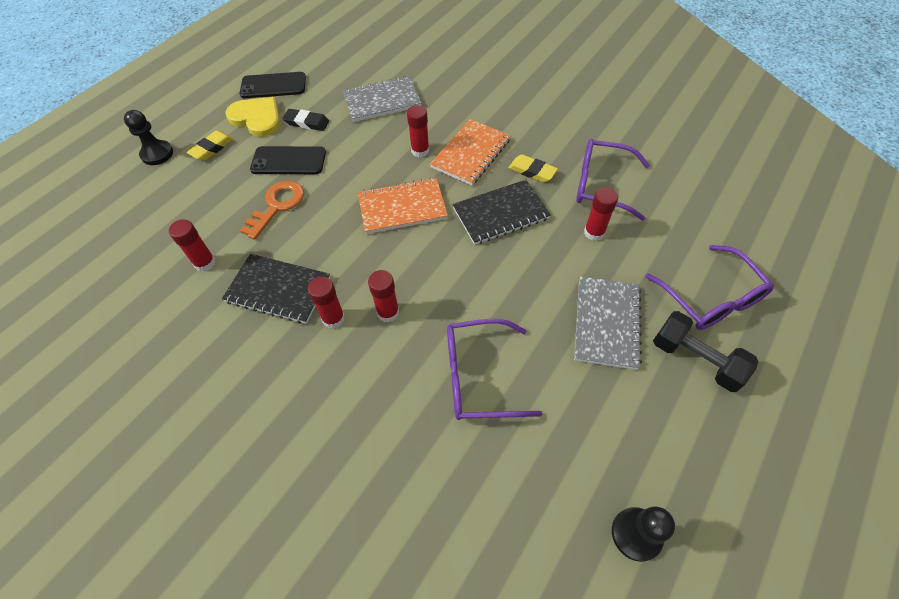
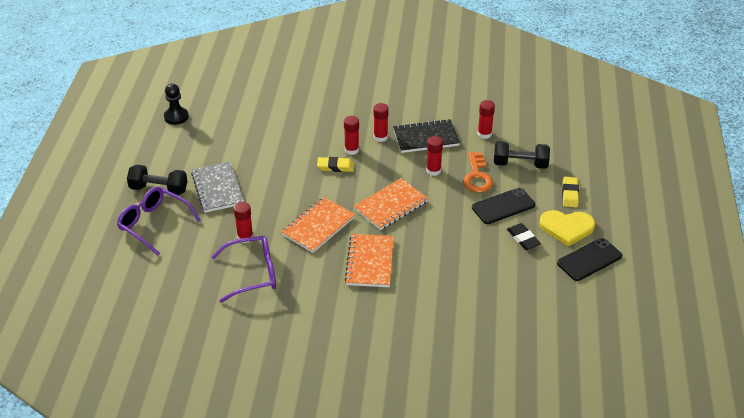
camera: 150 degrees right, 15 degrees down
(157, 154) = (603, 176): black pawn -> none
(216, 202) = (520, 164): none -> black dumbbell
(307, 123) = (523, 239): black eraser -> black eraser turned 75 degrees clockwise
(382, 101) = (481, 281): grey notebook -> none
(420, 151) = (412, 250): red glue stick -> red glue stick (433, 170)
(478, 376) = (280, 141): purple glasses -> none
(500, 214) = (318, 226): black notebook -> orange notebook
(532, 171) = (312, 265): yellow eraser -> yellow eraser (335, 167)

